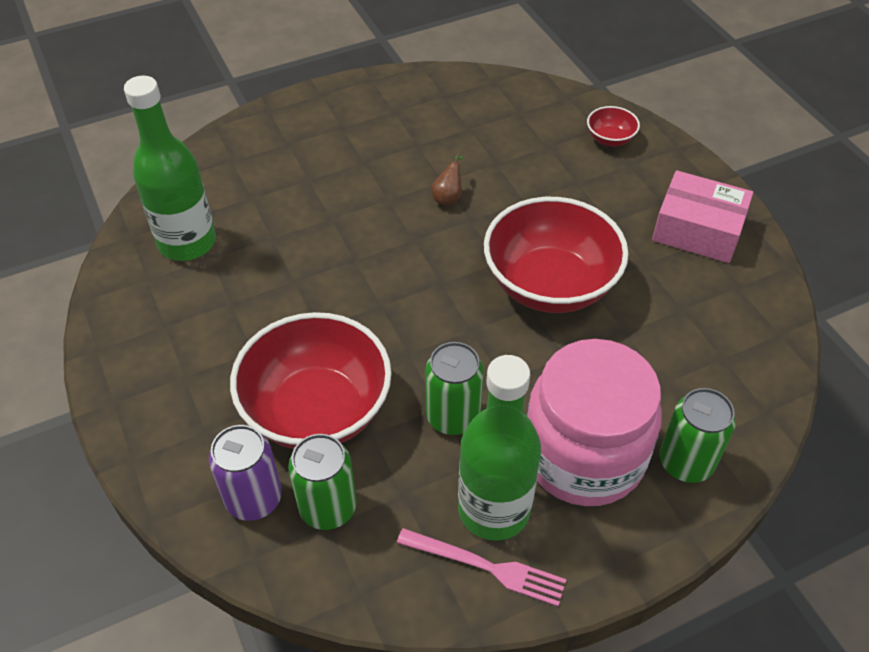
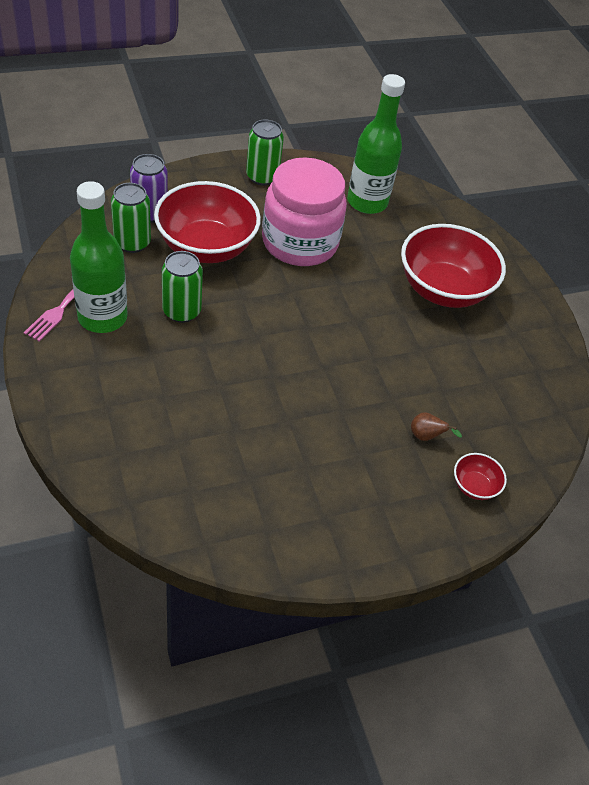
camera: 90 degrees right, 0 degrees up
(448, 197) = (401, 349): brown pear -> brown pear (426, 436)
(550, 285) = (293, 393): red bowl -> red bowl (443, 289)
(583, 455) = (127, 374): pink jar -> pink jar (299, 242)
(686, 462) = (101, 433): green can -> green can (262, 177)
(697, 230) = (341, 521): pink box -> none

